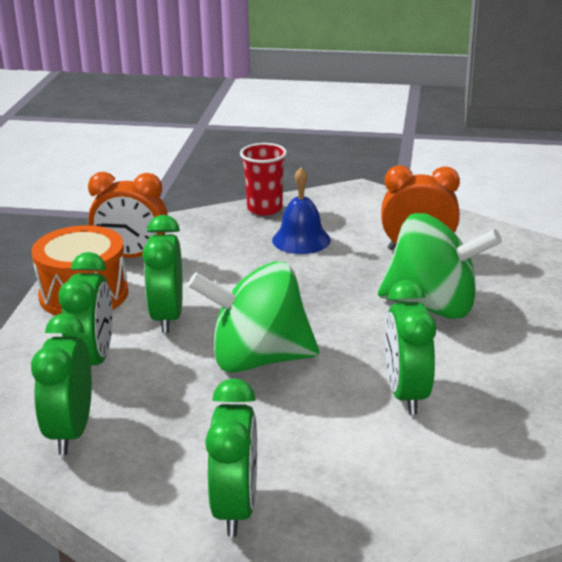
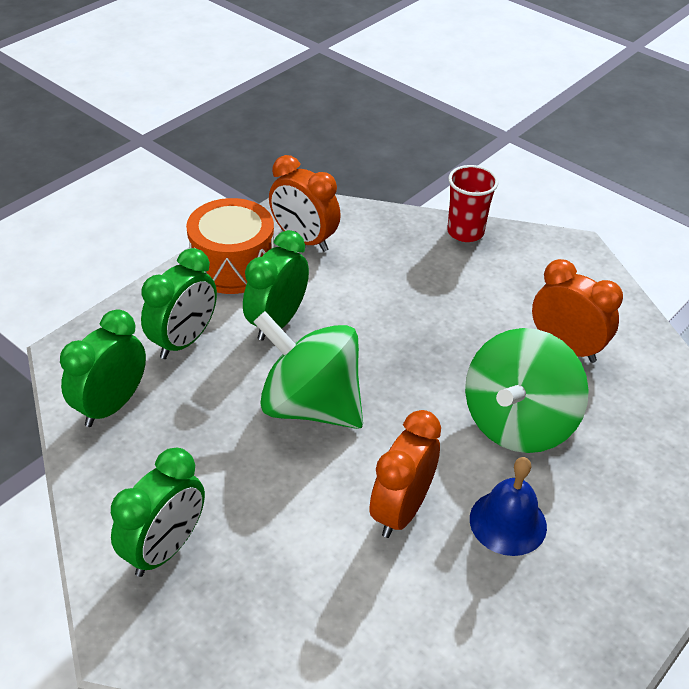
camera: 30 degrees right, 15 degrees up
(301, 240) = (466, 285): blue bell -> blue bell (508, 522)
(406, 394) = (401, 510): green clock -> orange clock
(433, 306) = (518, 423): green spinning top -> green spinning top turned 75 degrees clockwise

